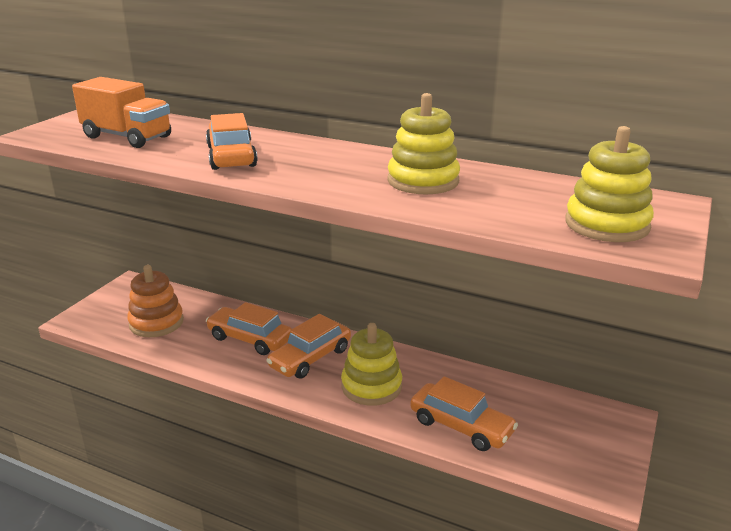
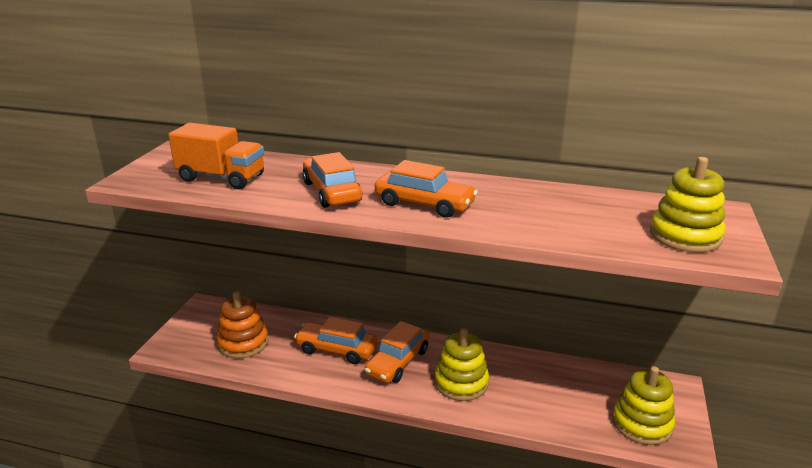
camera: 10 degrees left, 0 degrees up
(423, 181) = (514, 205): yellow stacking toy -> yellow stacking toy (642, 423)
(461, 426) = (550, 410): orange car -> orange car (424, 204)

